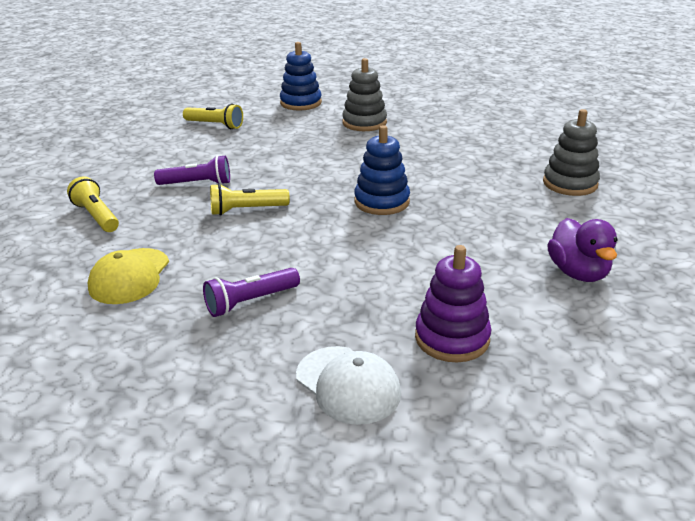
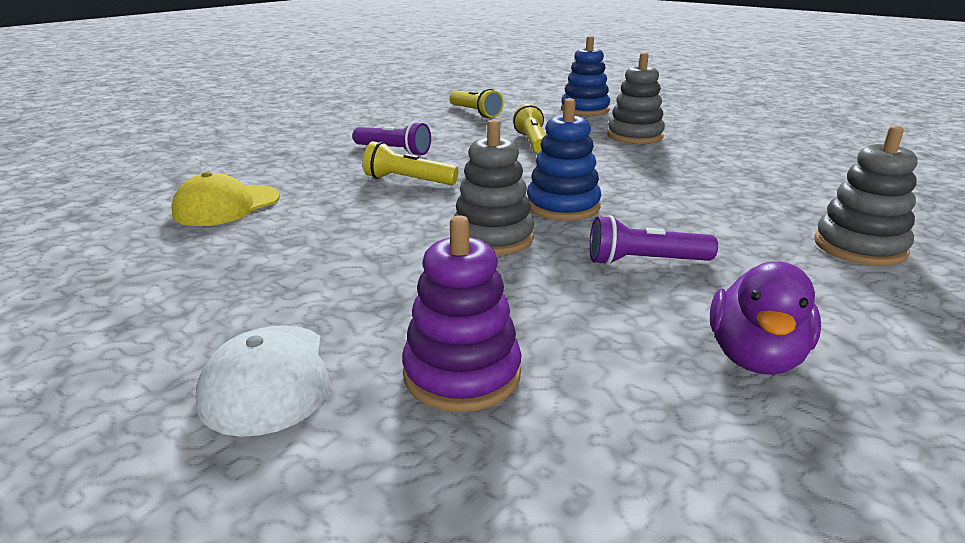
camera: 30 degrees right, 5 degrees down
(96, 216) = (274, 156): yellow flashlight -> yellow flashlight (532, 142)
(250, 302) = (294, 258): purple flashlight -> purple flashlight (644, 261)
(365, 241) = (492, 238): none -> grey stacking toy

